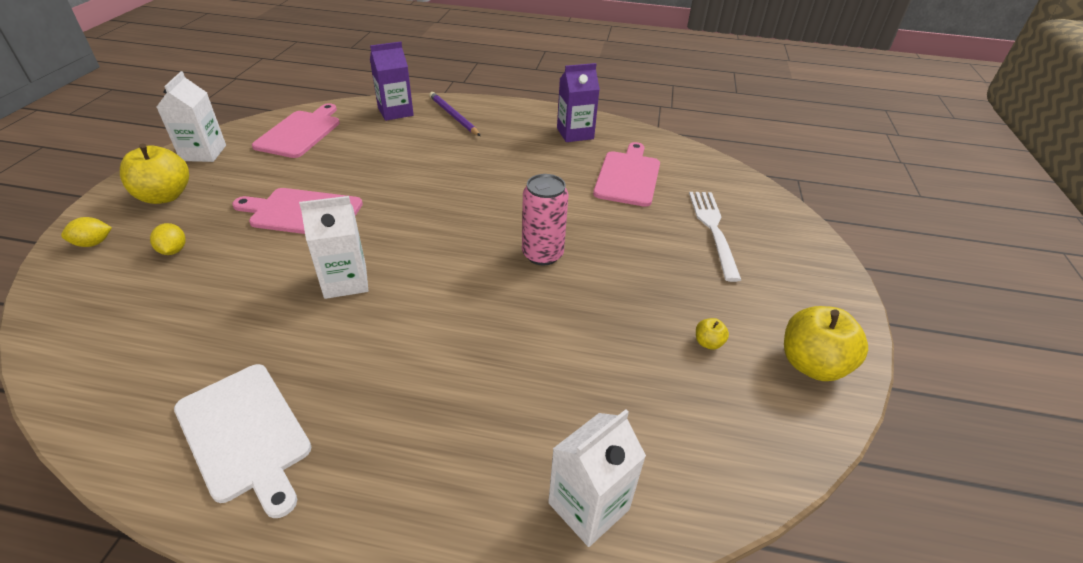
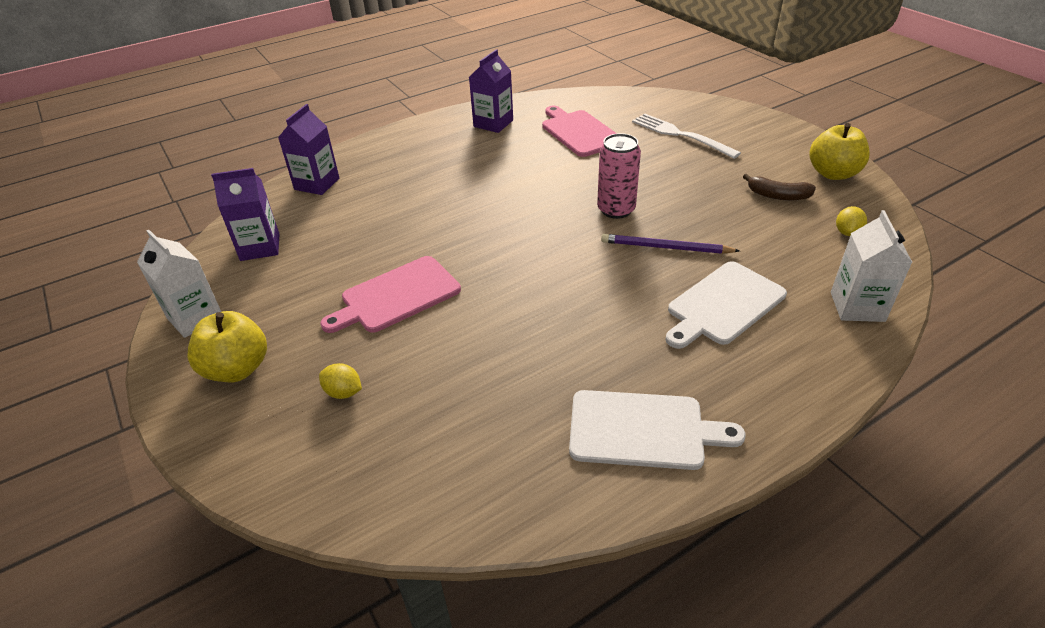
camera: 40 degrees left, 0 degrees up
(93, 243) = (251, 443): yellow lemon -> yellow lemon (847, 232)
(300, 132) = (260, 247): pink cutting board -> purple carton
(345, 281) = (525, 311): white carton -> none
(453, 116) = (375, 160): purple pencil -> purple pencil (666, 247)
(477, 395) = (723, 305): none -> white cutting board
(708, 343) = (777, 196): yellow apple -> brown banana

